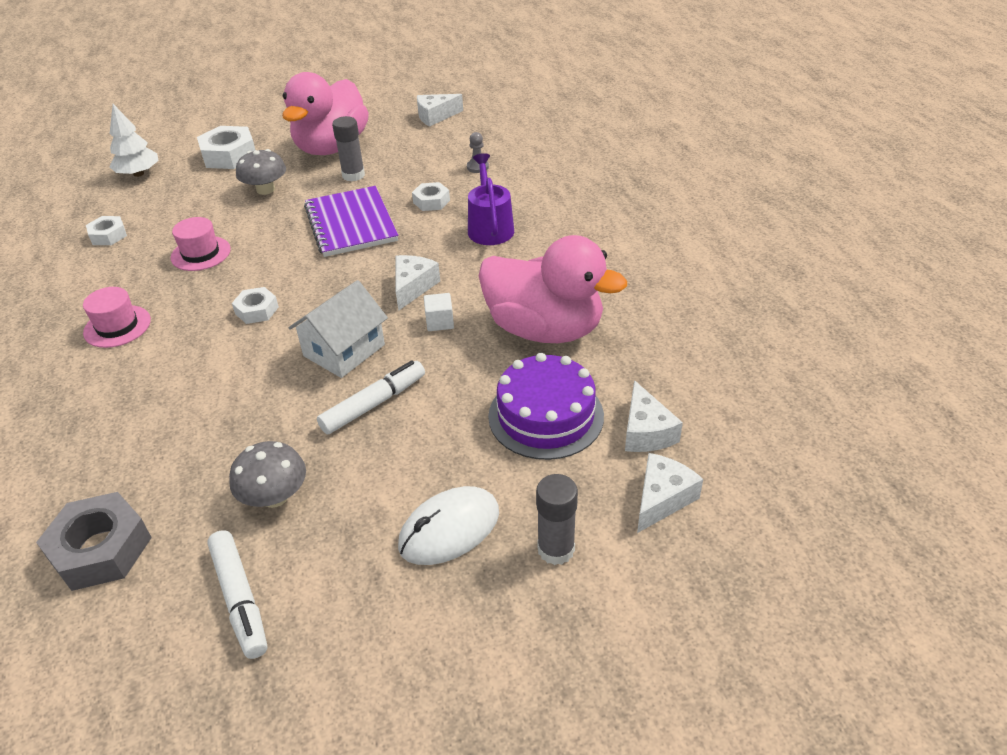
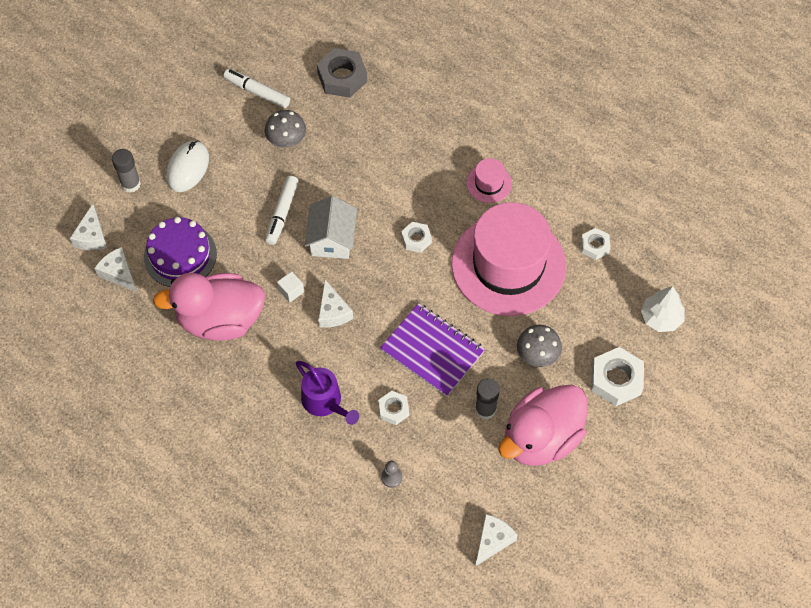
camera: 145 degrees right, 20 degrees up
(201, 253) = (508, 265): pink hat -> pink hat, size x2.44
(331, 147) = (541, 438): pink duck -> pink duck turned 120 degrees counterclockwise

